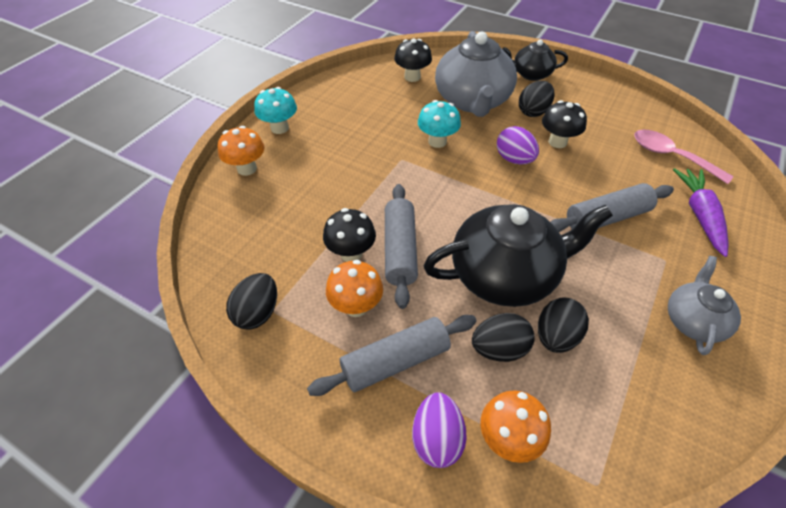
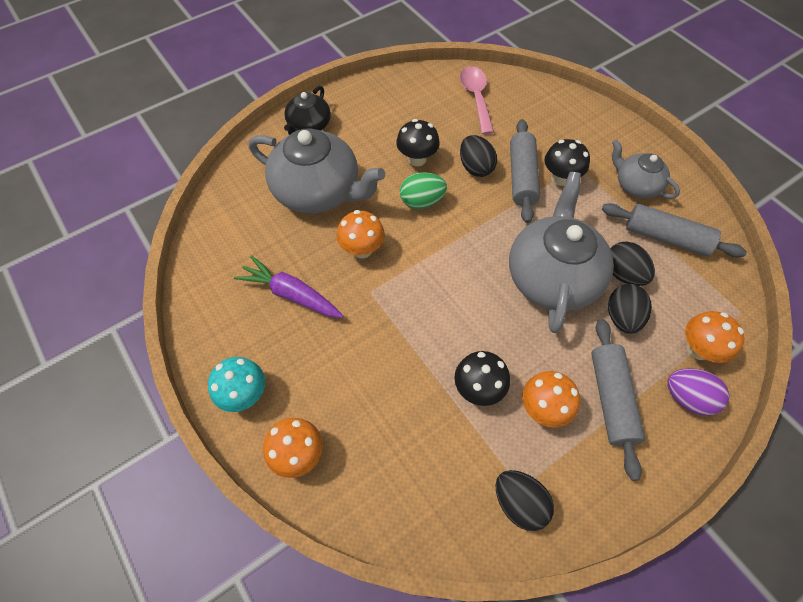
camera: 65 degrees left, 10 degrees up
(400, 250) = (492, 345): grey rolling pin -> grey rolling pin (666, 237)
(412, 77) = (241, 224): black mushroom -> black mushroom (560, 178)
(437, 141) = (362, 249): turquoise mushroom -> orange mushroom
(505, 275) = (552, 276): black teapot -> grey teapot
(514, 159) = (422, 202): purple egg -> green egg
(533, 112) = (366, 154): black egg -> black egg (475, 167)
(671, 156) = (476, 98): pink spoon -> pink spoon turned 105 degrees clockwise
(700, 215) = (545, 121): purple carrot -> purple carrot (291, 294)

